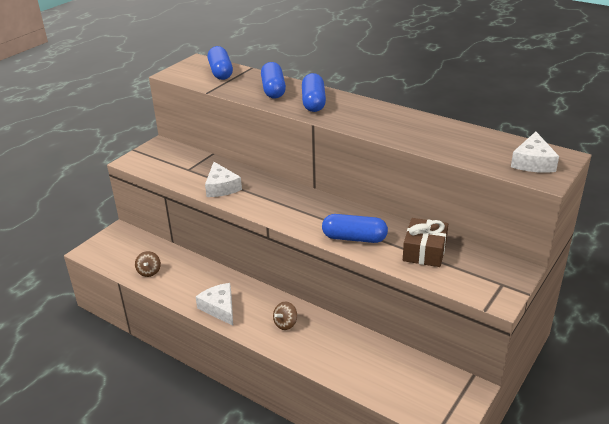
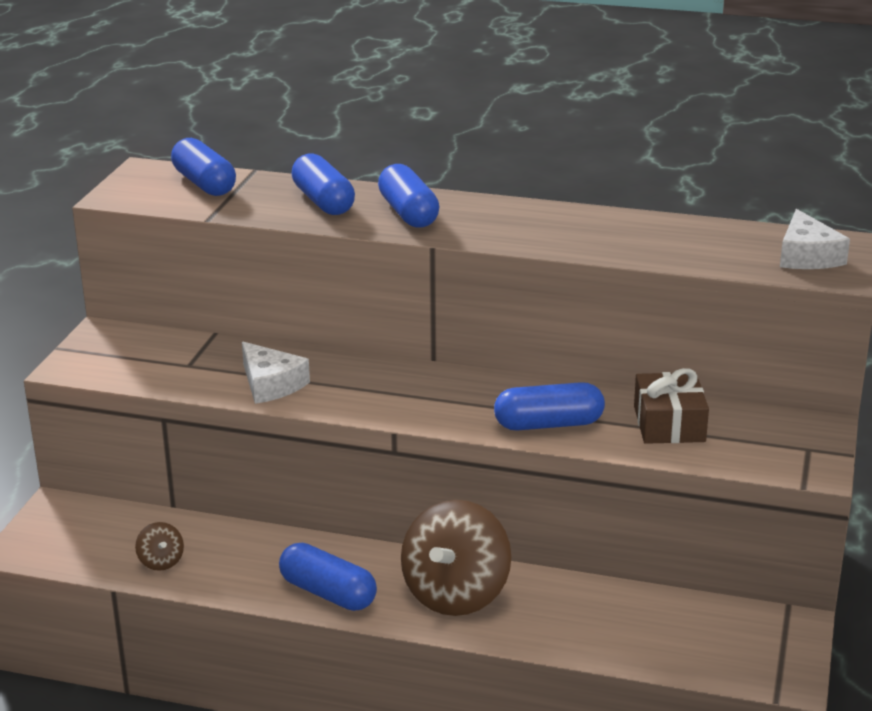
camera: 20 degrees left, 5 degrees down
(219, 308) = (328, 593): white cheese -> blue capsule
(285, 324) = (456, 594): brown spinning top -> brown spinning top, size x2.29

